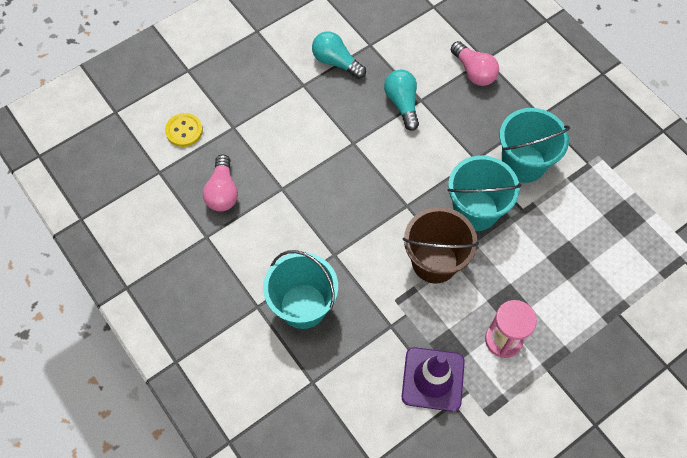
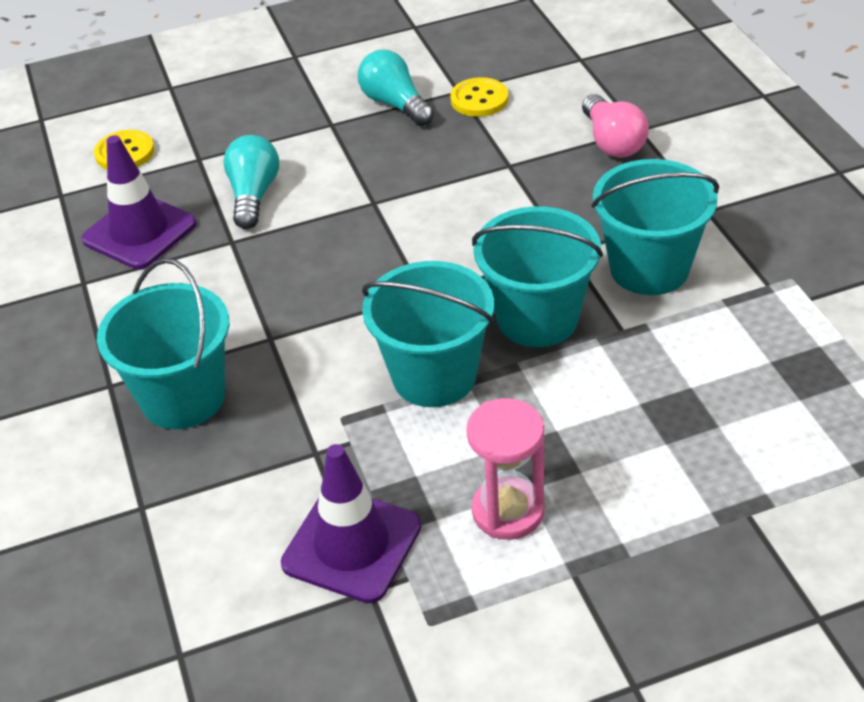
camera: 20 degrees right, 20 degrees down
(223, 192) = (139, 232): pink light bulb -> purple traffic cone
(385, 50) = (479, 99): none -> yellow button
(402, 103) = (476, 165): turquoise light bulb -> turquoise light bulb (253, 195)
(434, 261) = (434, 376): brown bucket -> turquoise bucket

